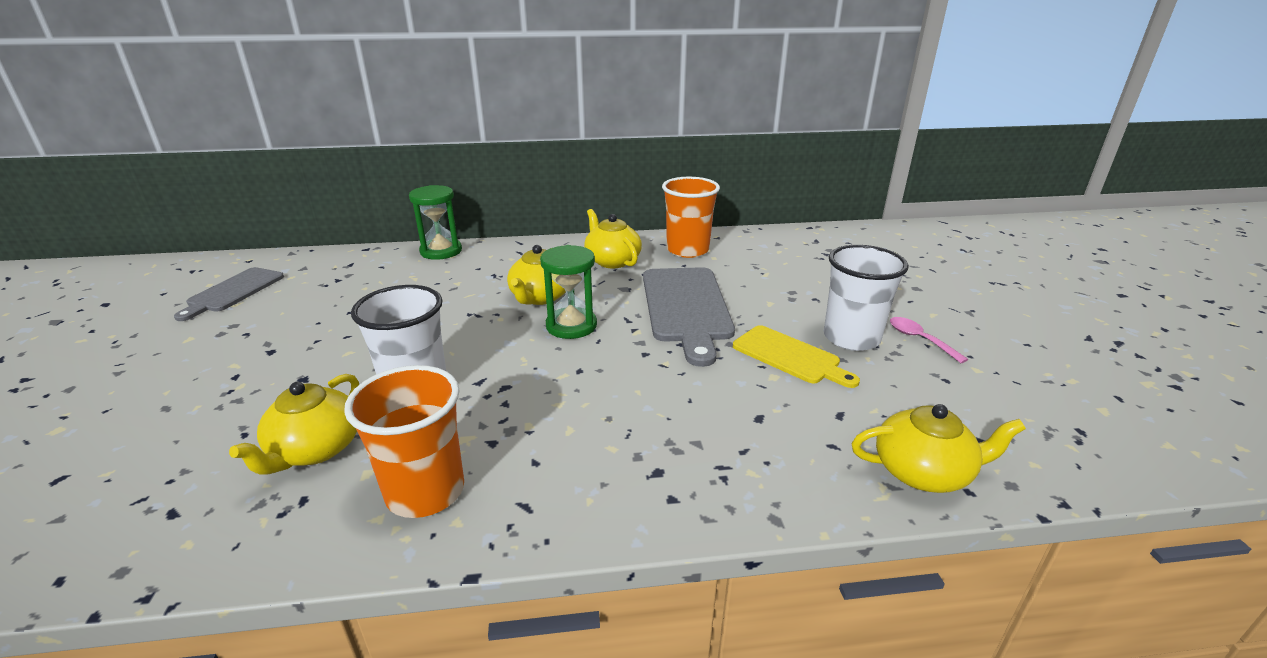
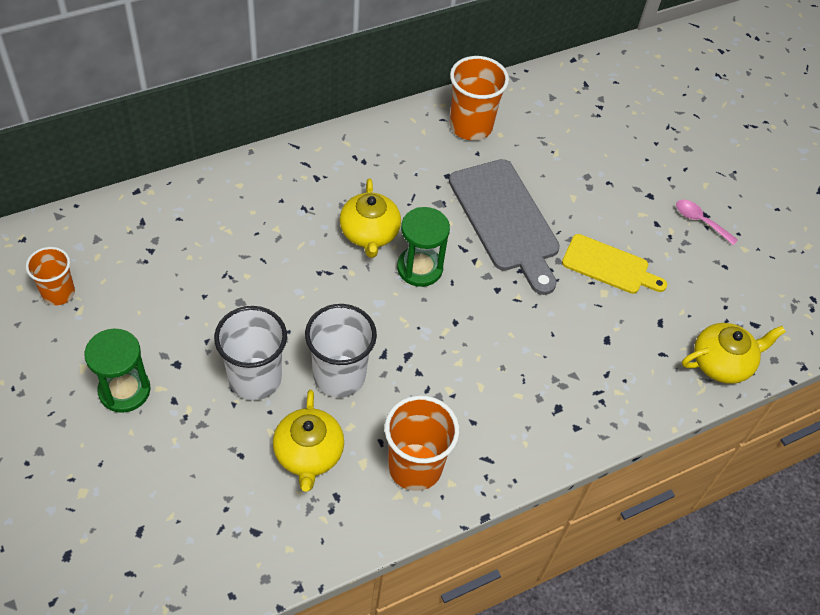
camera: 25 degrees left, 25 degrees up
(233, 292) = (58, 293): grey cutting board -> orange cup
(441, 251) = (222, 179): green hourglass -> green hourglass (124, 390)
(612, 261) = (406, 160): yellow teapot -> none
(851, 338) = (649, 231): white cup -> white cup (255, 378)

